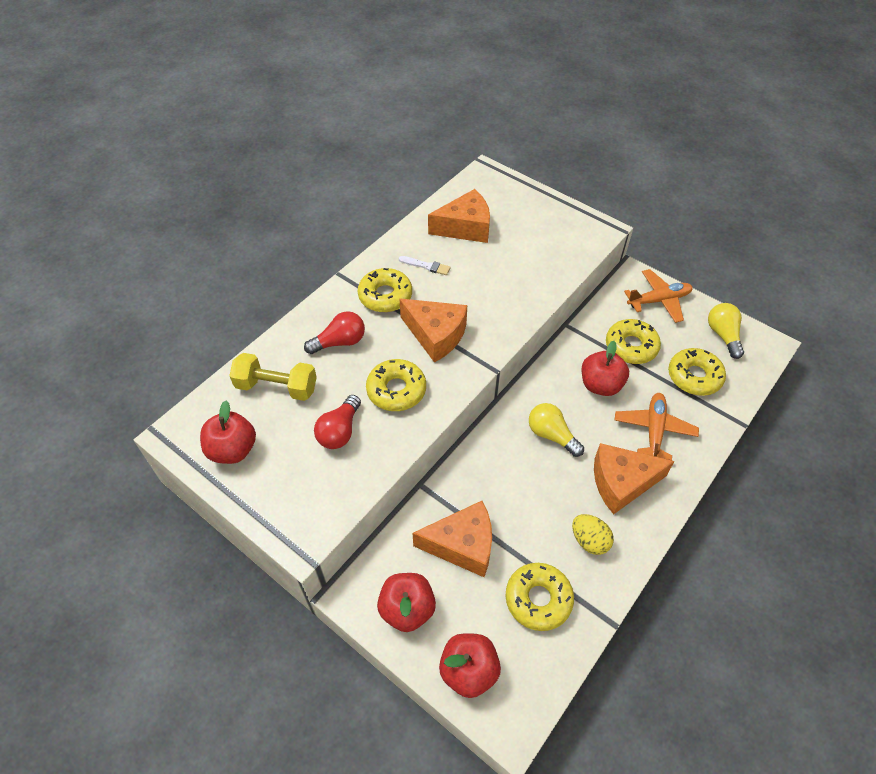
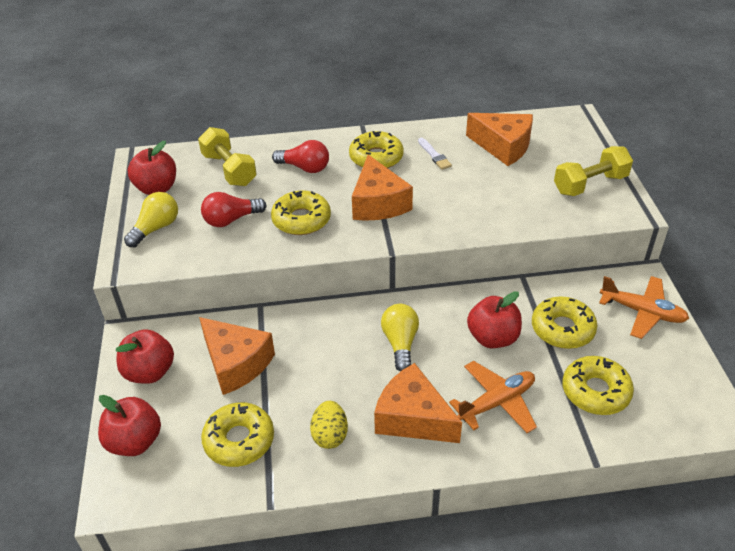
camera: 45 degrees right, 10 degrees down
(555, 224) = (590, 184): none -> yellow dumbbell
(723, 335) = (675, 380): yellow light bulb -> yellow light bulb (156, 228)

